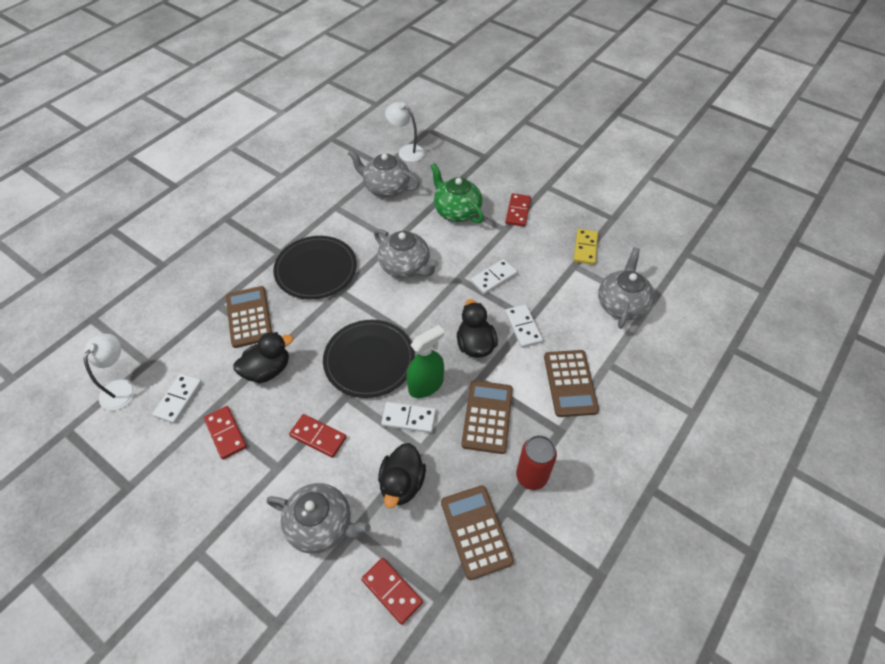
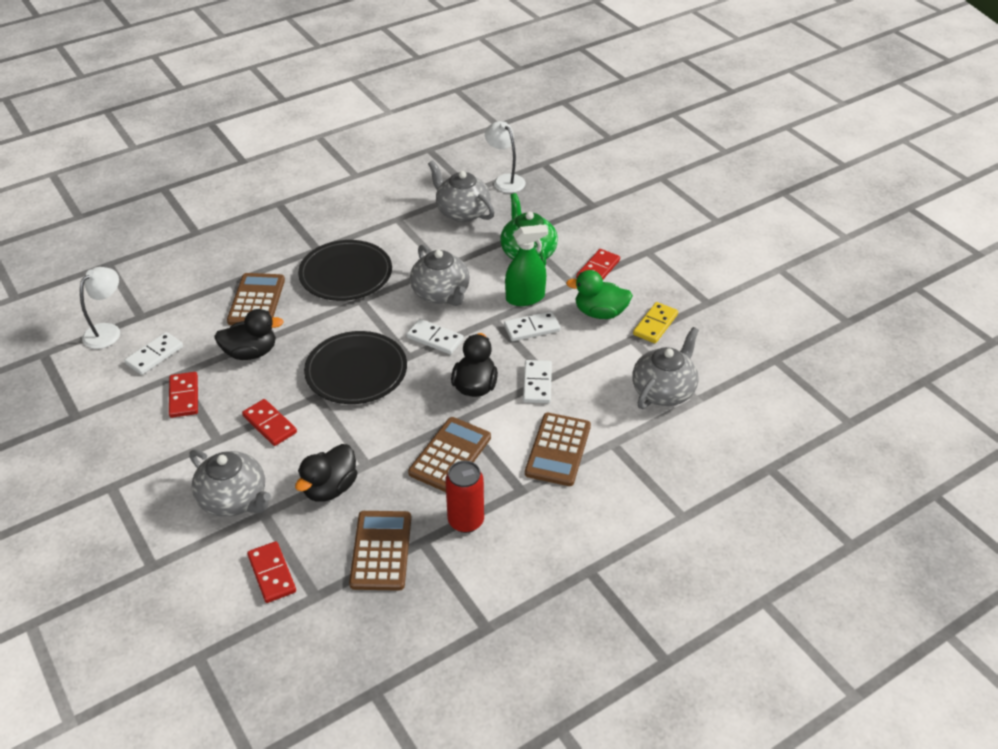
camera: 20 degrees right, 10 degrees down
(409, 418) = (368, 434): white domino -> white domino (435, 338)
(426, 385) = (402, 409): green spray bottle -> green spray bottle (525, 298)
(539, 249) = (600, 313): none -> green duck

